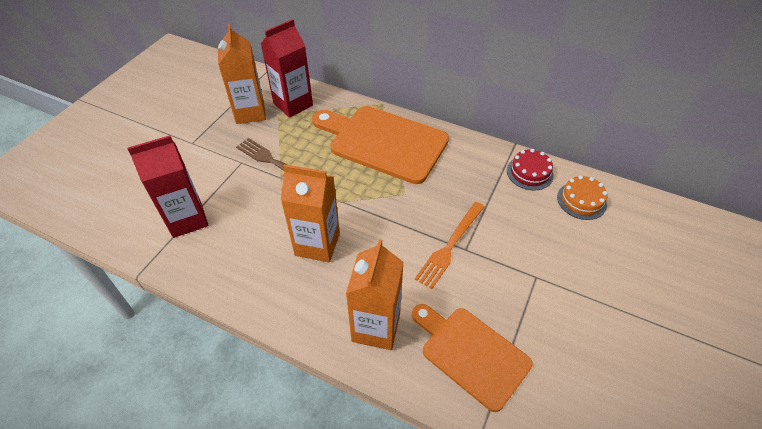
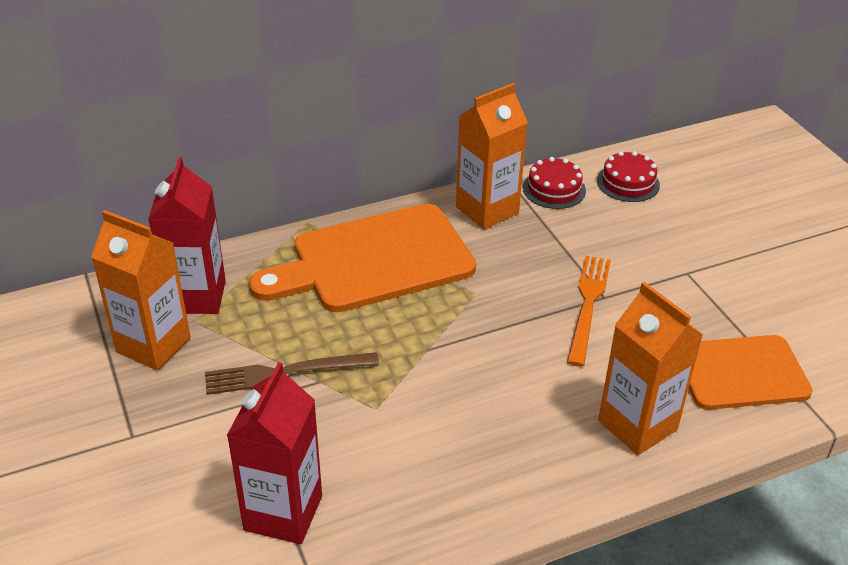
camera: 50 degrees left, 10 degrees down
(317, 244) = (471, 407): orange carton -> orange carton (487, 210)
(450, 246) = (588, 305): orange fork -> orange fork turned 150 degrees counterclockwise
(581, 200) = (628, 183): orange cake -> red cake

